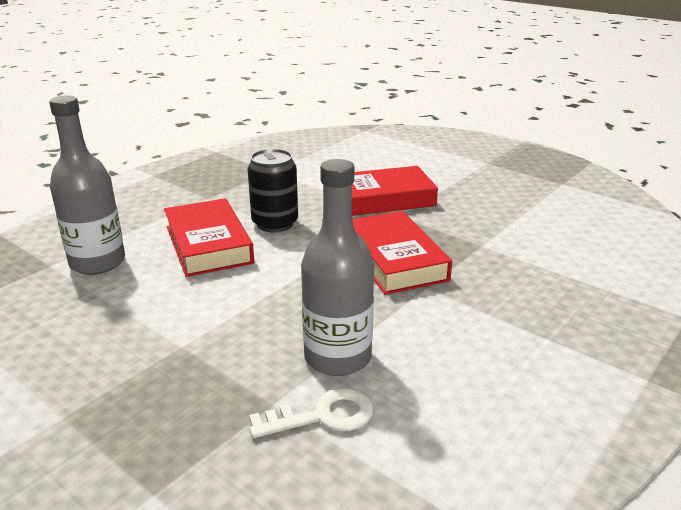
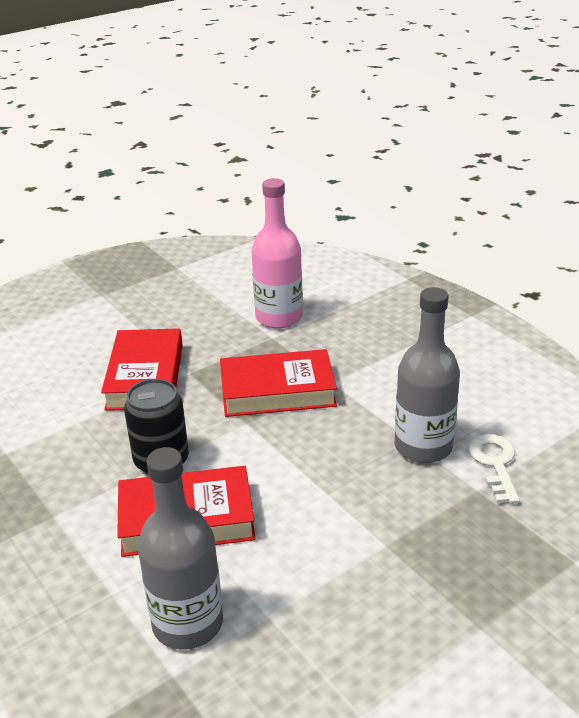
camera: 75 degrees left, 5 degrees up
(520, 243) = (279, 317): none -> pink bottle

